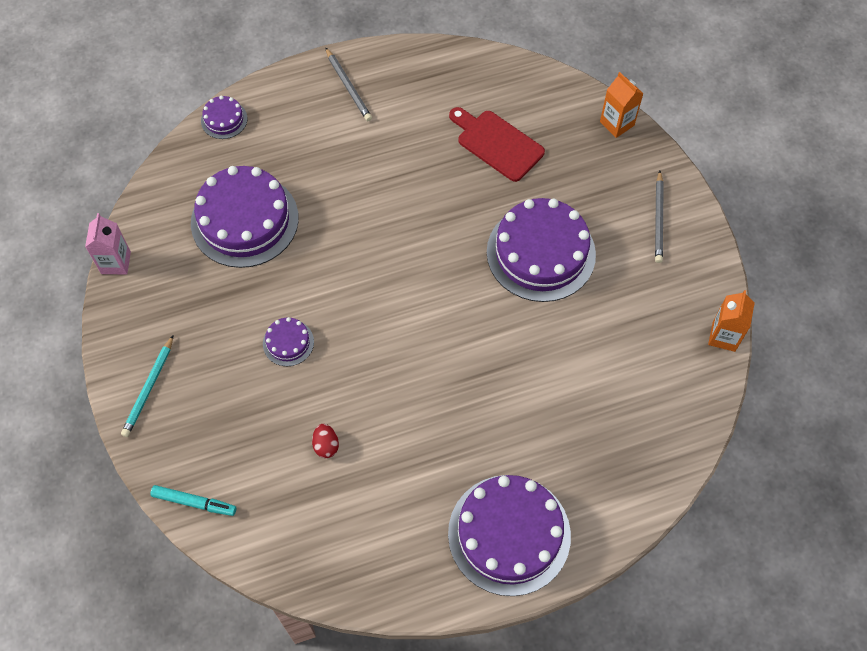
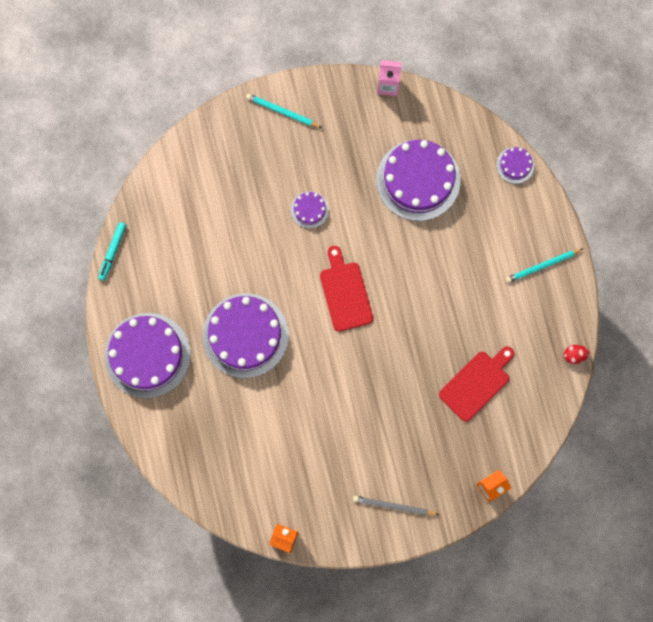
camera: 95 degrees right, 15 degrees up
(194, 502) = (194, 143): turquoise marker -> turquoise marker (112, 252)
(326, 445) = (226, 233): red egg -> red egg (574, 355)
(348, 86) = (542, 266): grey pencil -> turquoise pencil
(398, 291) = (345, 293): none -> red cutting board
(541, 253) = (370, 406): purple cake -> purple cake (245, 335)

